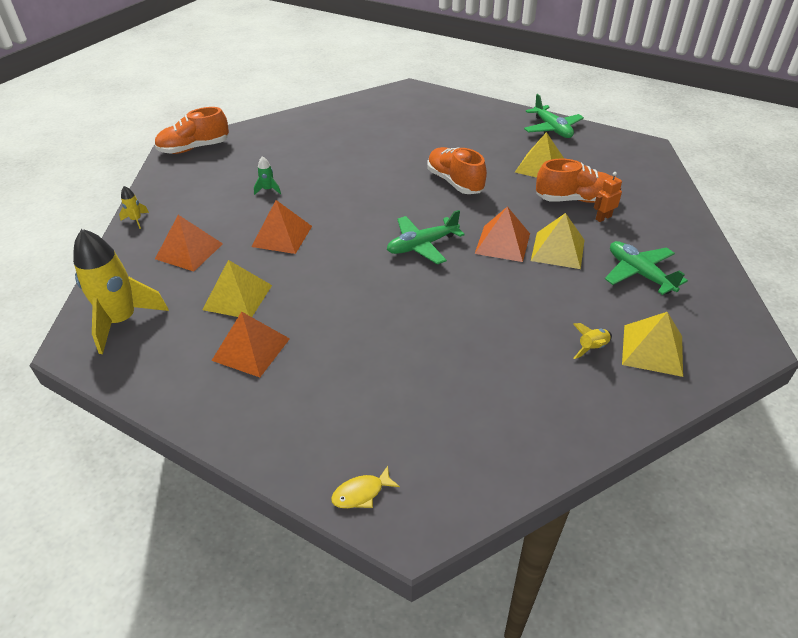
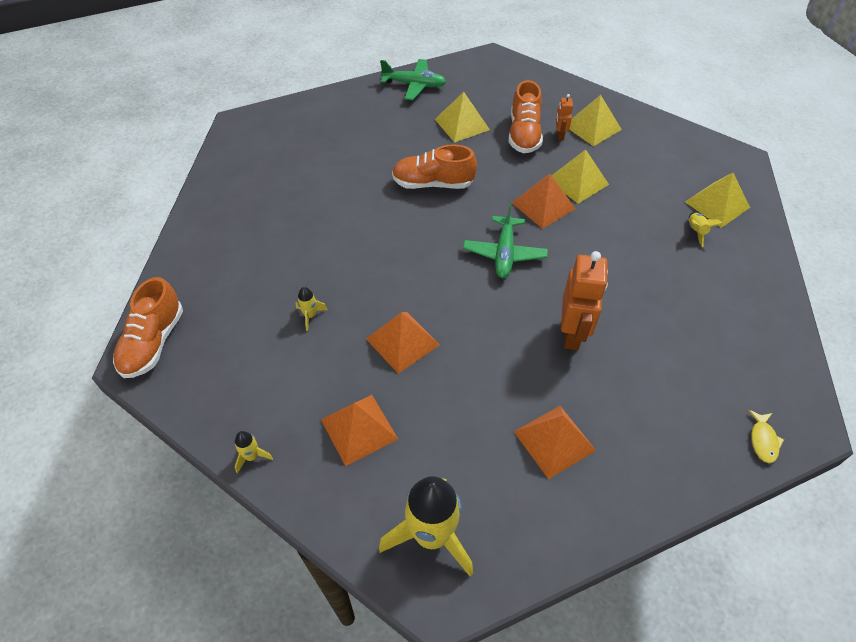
camera: 55 degrees left, 10 degrees up
(238, 297) = (470, 419): yellow pyramid -> yellow pyramid (592, 127)
(268, 190) = (310, 315): green rocket -> yellow rocket
(373, 316) = (572, 333): none -> orange robot
(575, 199) = (524, 134): orange shoe -> orange shoe turned 150 degrees clockwise
(639, 273) = (637, 160): green plane -> none

